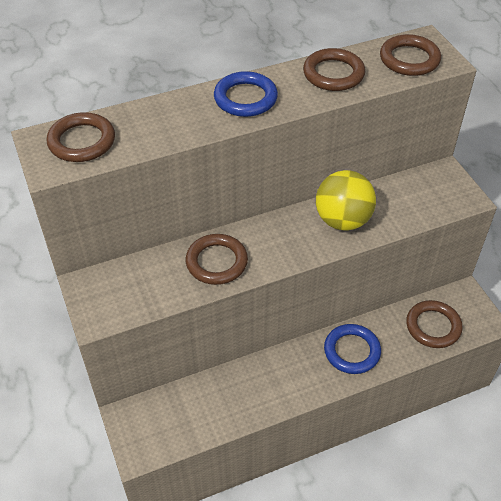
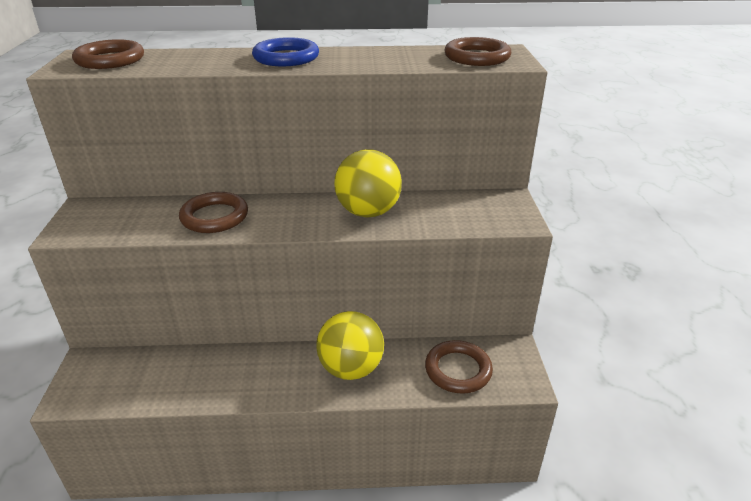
camera: 20 degrees right, 15 degrees down
(333, 74) = (388, 56): brown ring -> none
(352, 351) = (351, 368): blue ring -> yellow ball

